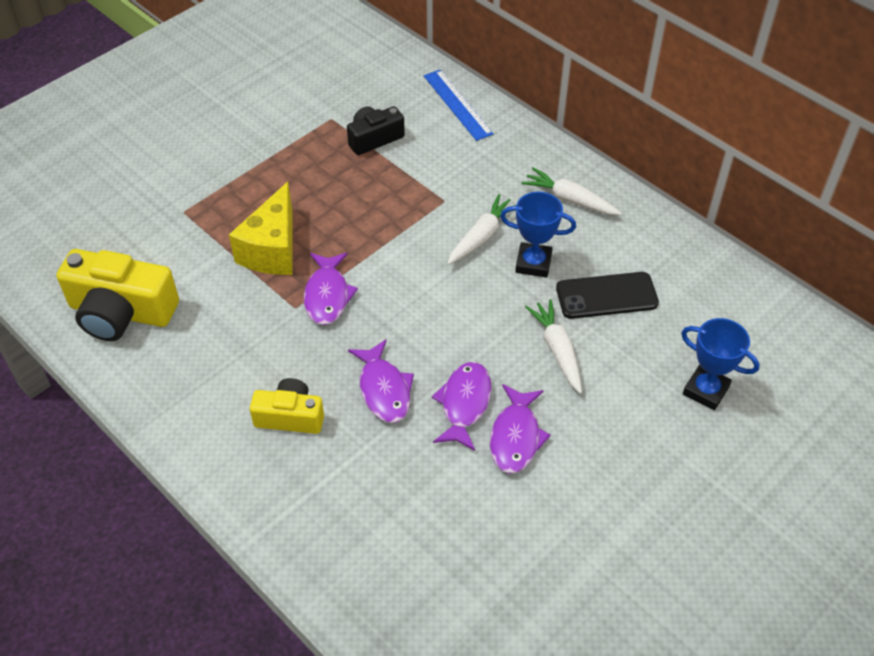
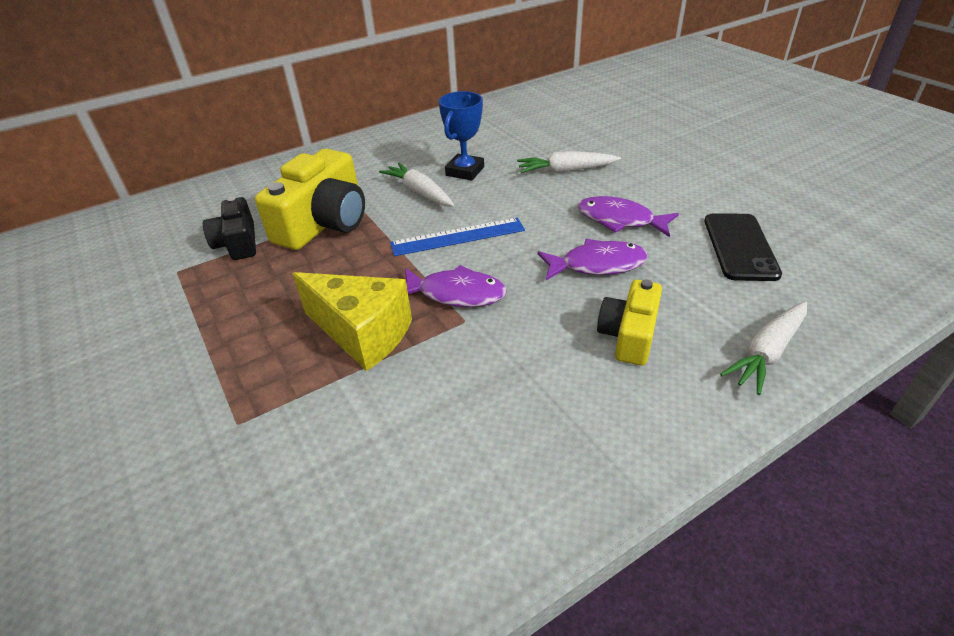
camera: 75 degrees left, 10 degrees down
(121, 312) = (407, 514): yellow camera -> yellow camera (324, 223)
(457, 104) = (235, 189): blue ruler -> blue ruler (458, 237)
(516, 437) = (658, 198): purple fish -> none
(570, 199) = (400, 148): white carrot -> white carrot (767, 352)
(606, 296) = (514, 145): black phone -> black phone (740, 247)
(706, 390) = (615, 121): blue trophy -> none

